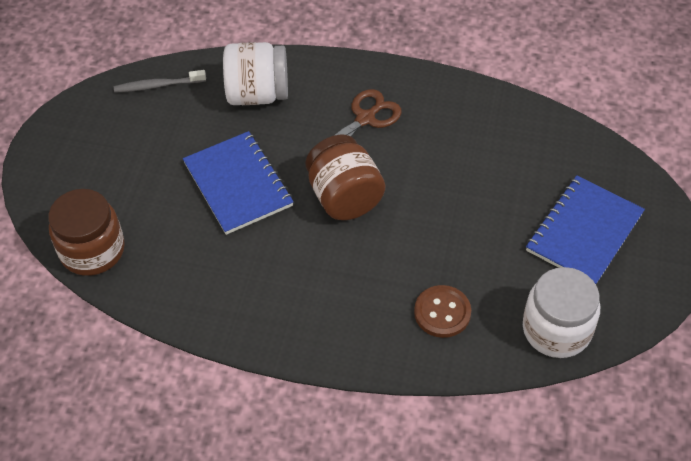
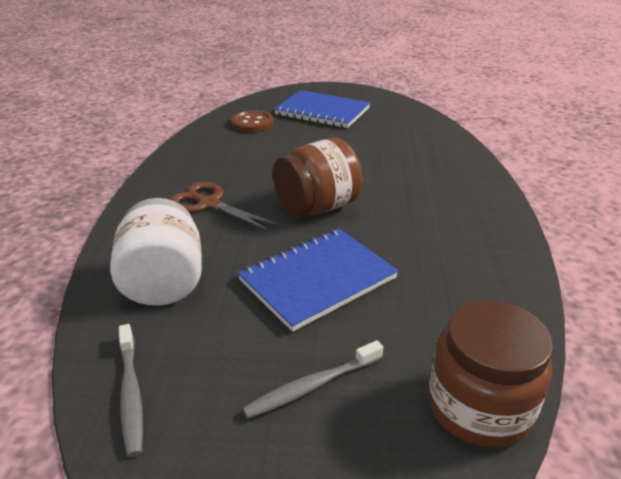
camera: 100 degrees left, 20 degrees down
(136, 169) = (312, 386): none -> grey toothbrush
(442, 312) = (422, 155): brown button -> brown button (252, 123)
(556, 329) = (411, 118): white jar -> none

